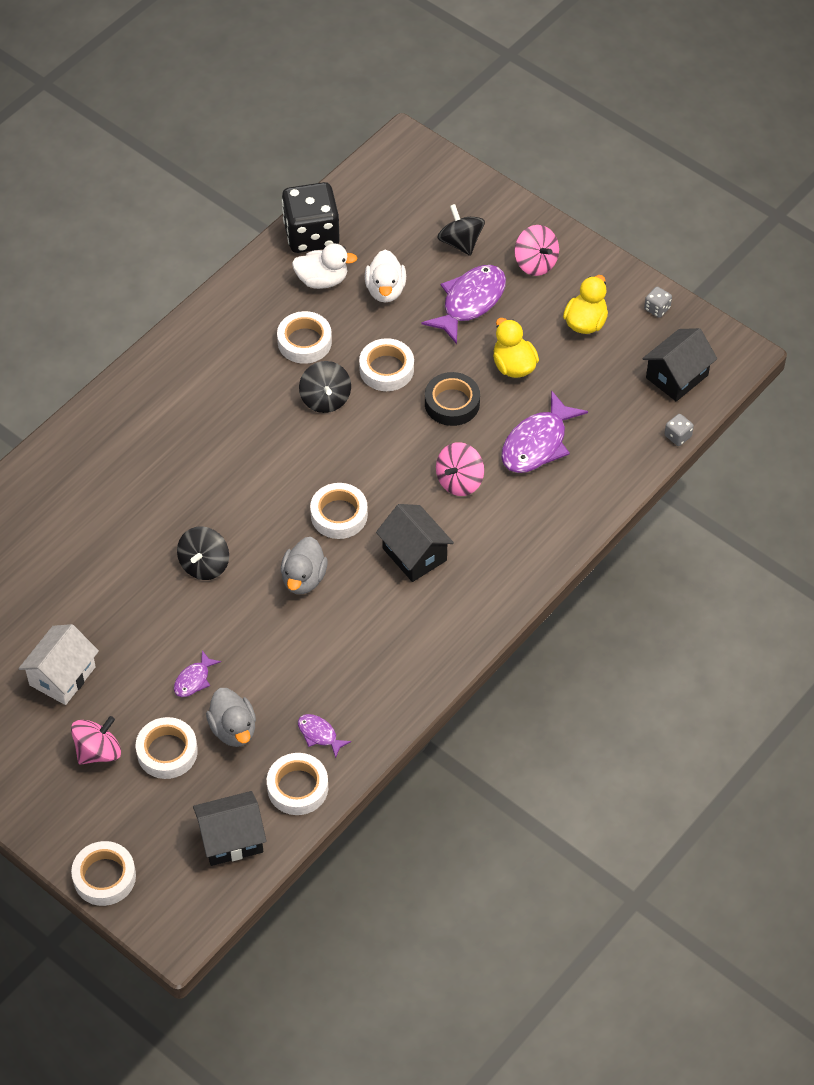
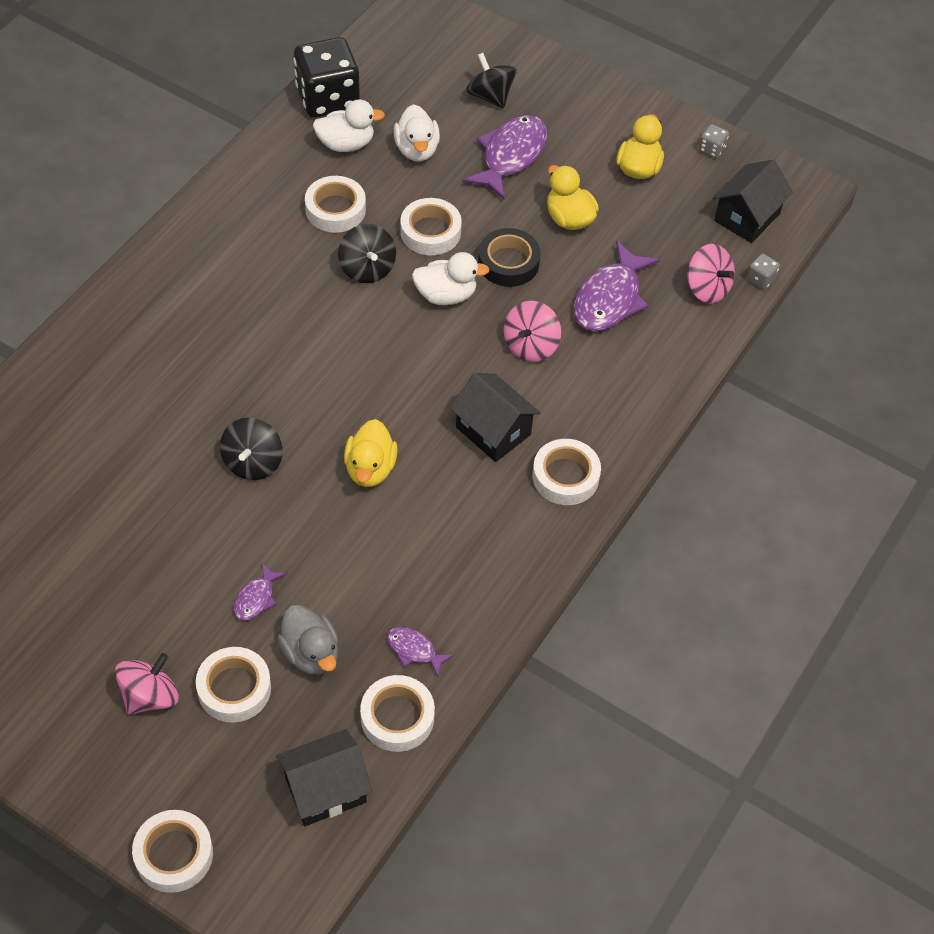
camera: 10 degrees left, 0 degrees up
(62, 676) = (97, 608): white house -> none
(303, 578) = (370, 469): grey duck -> yellow duck
(339, 515) = (400, 394): white tape -> white tape (565, 476)
(392, 429) = (446, 295): none -> white duck
(535, 263) = (574, 111): pink spinning top -> pink spinning top (707, 288)

